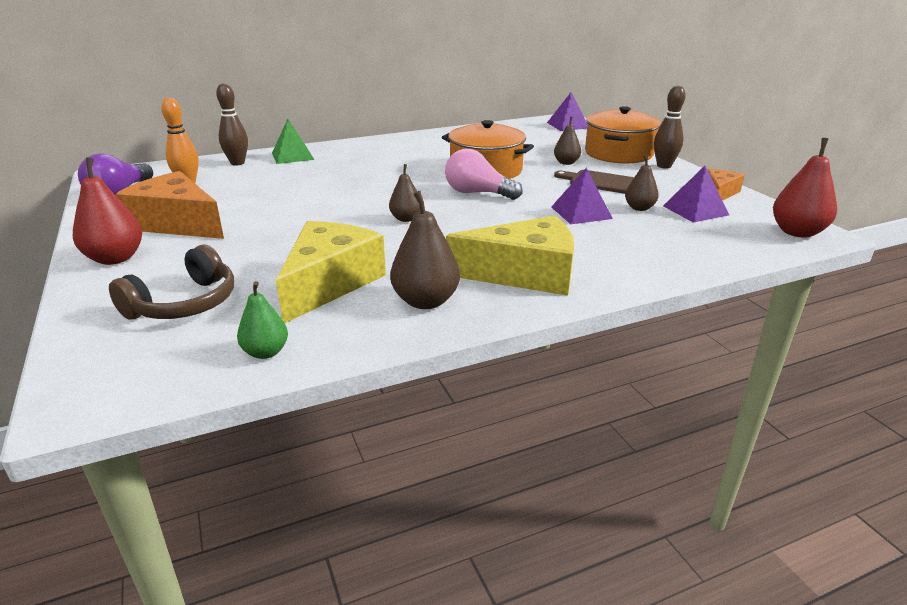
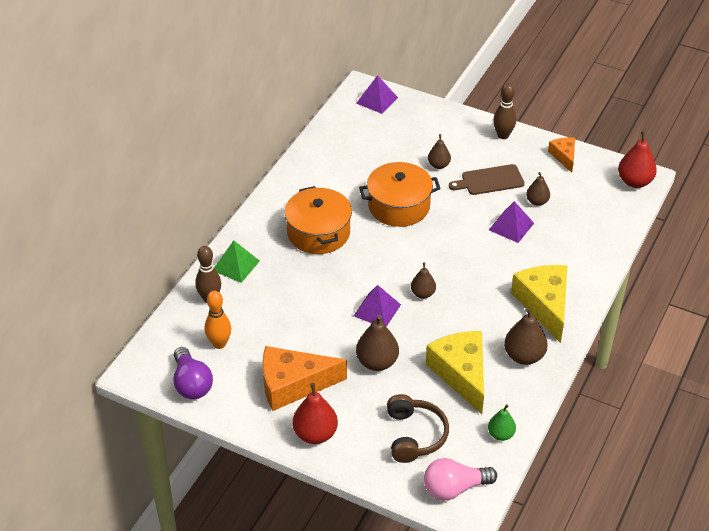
camera: 40 degrees left, 15 degrees up
(271, 240) = (377, 362): none -> brown pear
(477, 193) = (428, 239): pink light bulb -> pink light bulb (454, 488)
(525, 274) = (544, 305): yellow cheese -> yellow cheese turned 60 degrees counterclockwise
(618, 153) = (458, 131): orange pot -> orange pot (318, 232)
(695, 210) = (568, 186): purple pyramid -> purple pyramid (377, 310)

